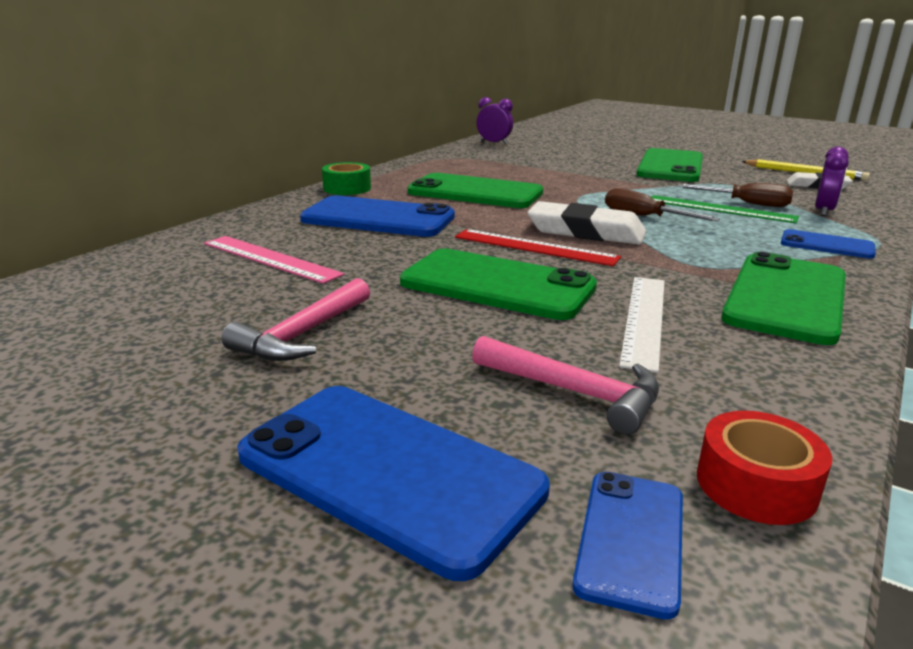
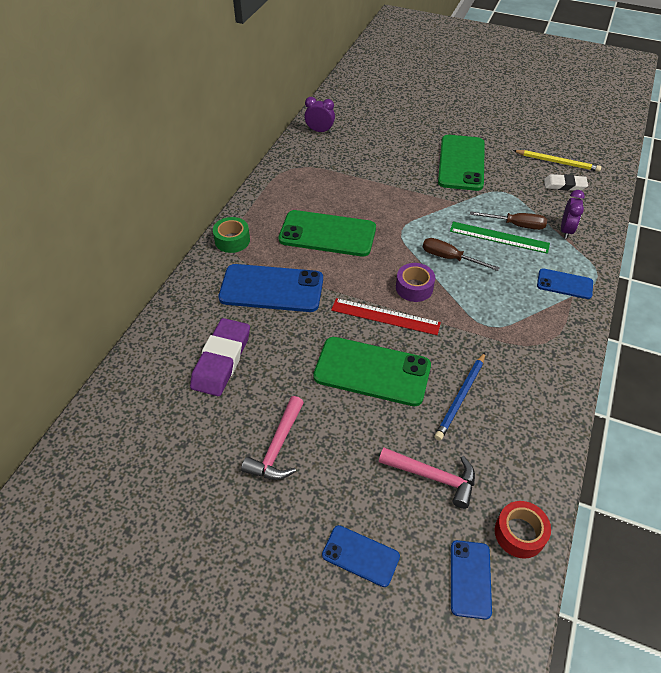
camera: 10 degrees left, 25 degrees up
(270, 258) = (221, 360): pink ruler -> purple eraser
(388, 472) = (360, 556): blue phone -> blue phone, size x0.54
(586, 231) = (414, 288): white eraser -> purple tape
(644, 319) = (461, 397): white ruler -> blue pencil
(786, 298) = (537, 359): green phone -> none

